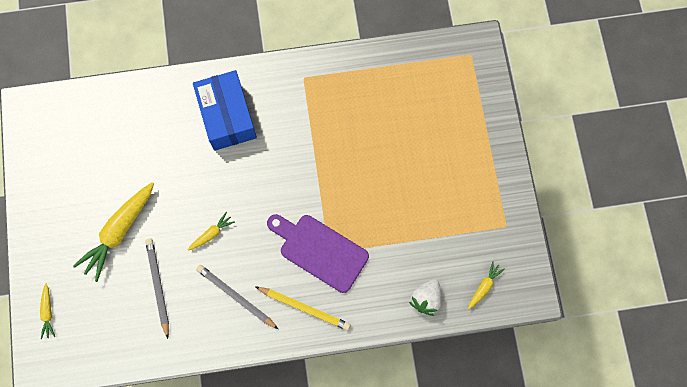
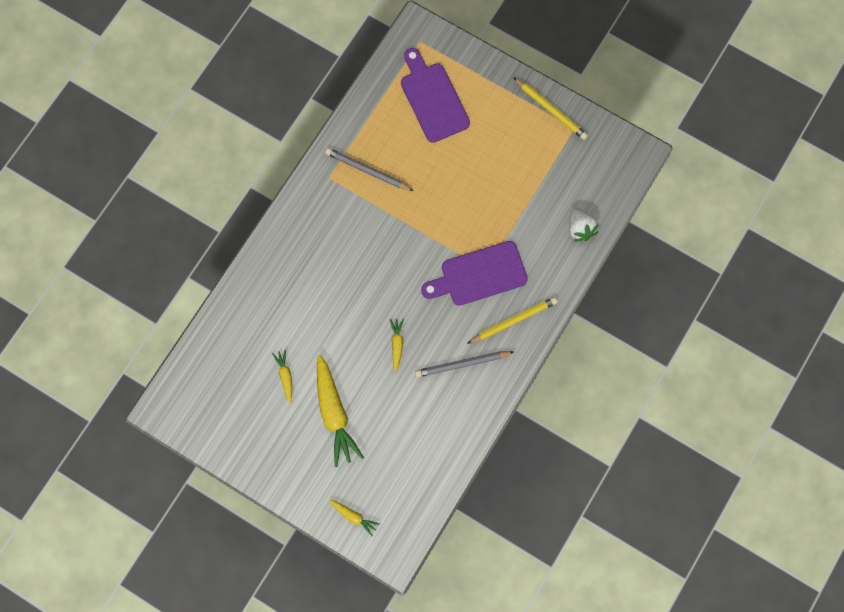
camera: 50 degrees left, 0 degrees up
(158, 286) = (404, 416): grey pencil -> grey pencil (367, 171)
(227, 116) = (310, 259): blue box -> none
(433, 101) = (433, 98): none -> purple cutting board
(484, 286) = (605, 180): yellow carrot -> yellow carrot (285, 376)
(505, 196) = (551, 110): none -> yellow pencil

